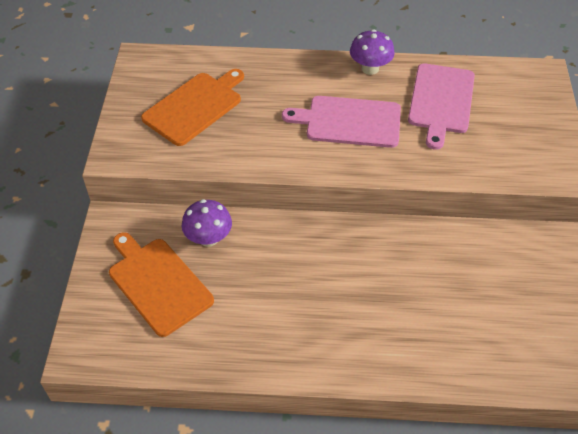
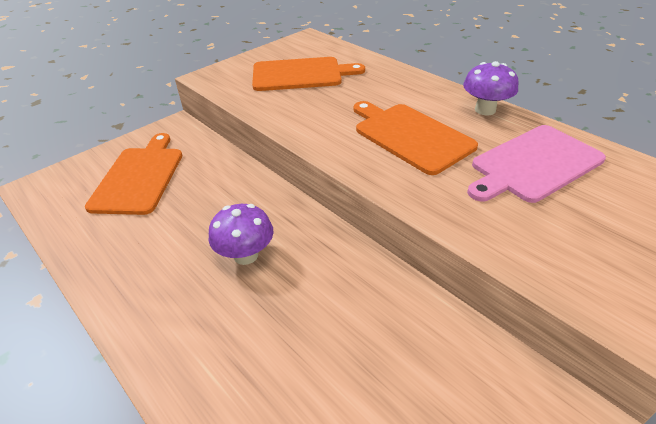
camera: 45 degrees right, 10 degrees down
(208, 238) = (211, 170): purple mushroom -> purple mushroom (246, 255)
(349, 121) = (410, 136): pink cutting board -> orange cutting board

